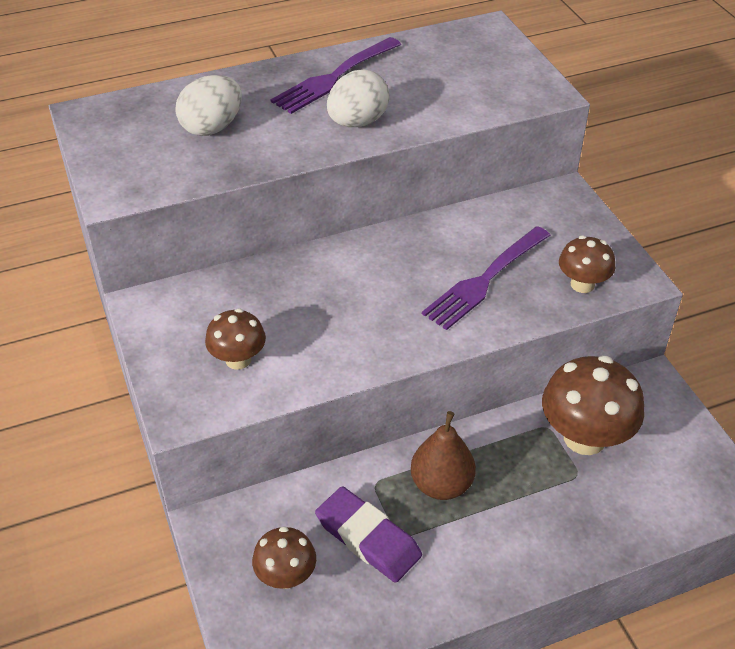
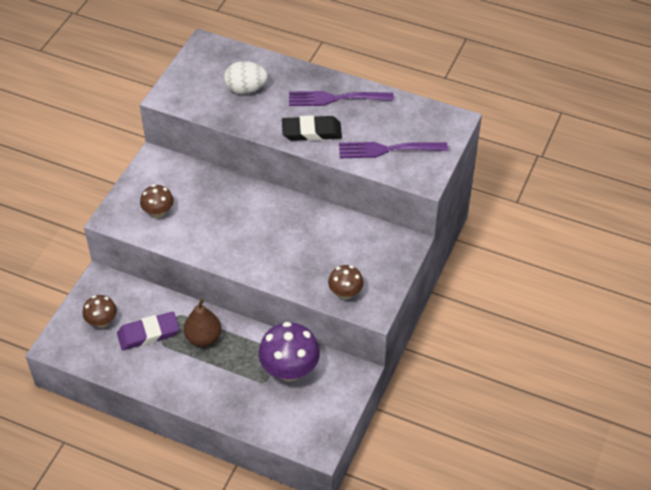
camera: 45 degrees right, 5 degrees up
(357, 122) = (311, 132): white egg -> black eraser
(368, 538) = (148, 333): purple eraser -> purple eraser turned 75 degrees clockwise
(485, 279) = (306, 256): purple fork -> purple fork (388, 149)
(584, 438) = (289, 370): brown mushroom -> purple mushroom

